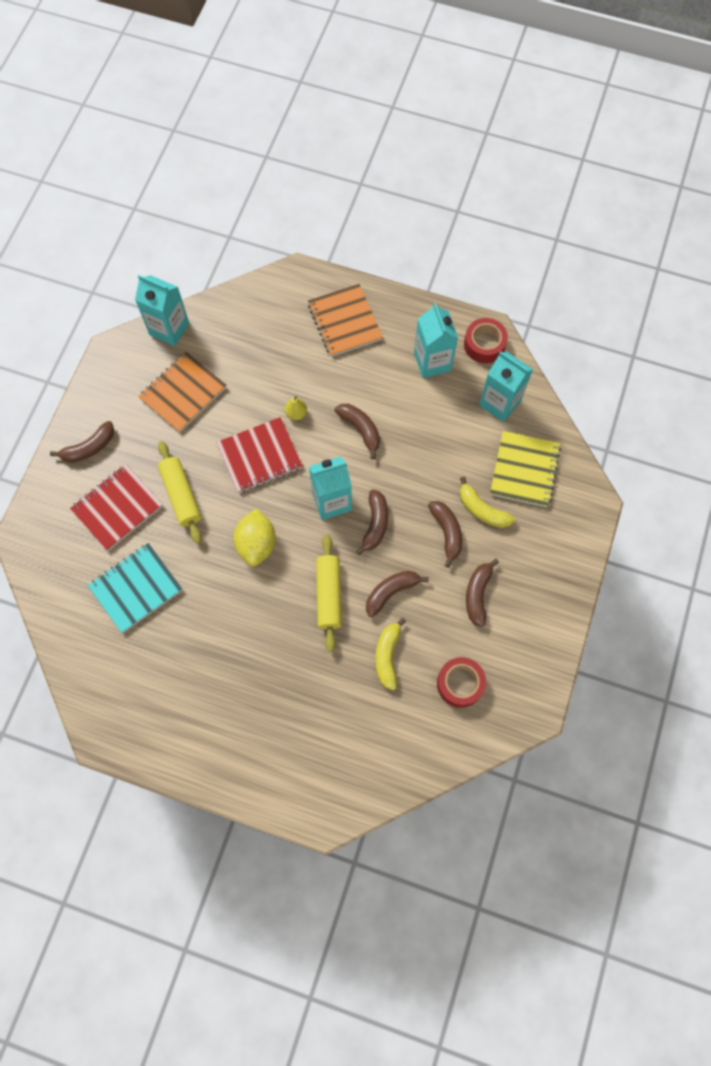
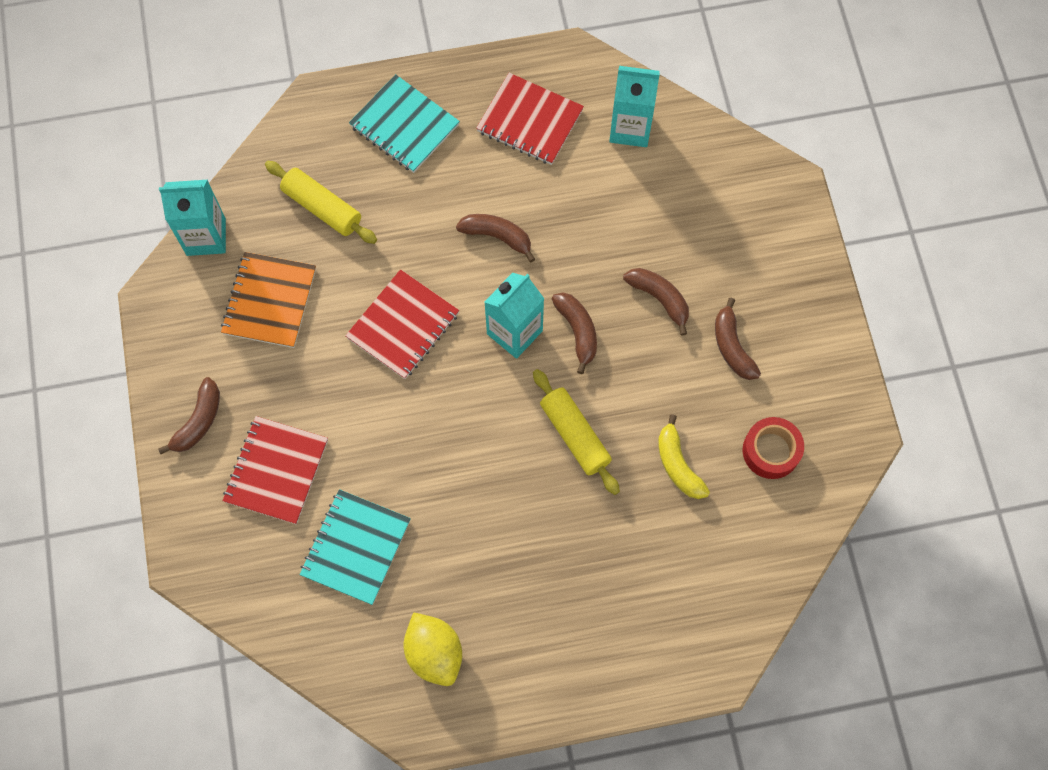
camera: 30 degrees left, 0 degrees up
(181, 495) = (341, 417): yellow rolling pin -> yellow rolling pin (322, 208)
(256, 544) = (461, 424): yellow lemon -> yellow lemon (434, 653)
(296, 413) = (414, 256): yellow pear -> none
(344, 322) = (404, 125): orange notebook -> turquoise notebook
(391, 592) = (640, 395): brown banana -> none
(432, 362) = (530, 121): turquoise carton -> red notebook
(482, 510) = (682, 254): yellow banana -> none
(484, 344) = (575, 73): red tape -> none
(524, 470) = (700, 187): yellow notebook -> none

